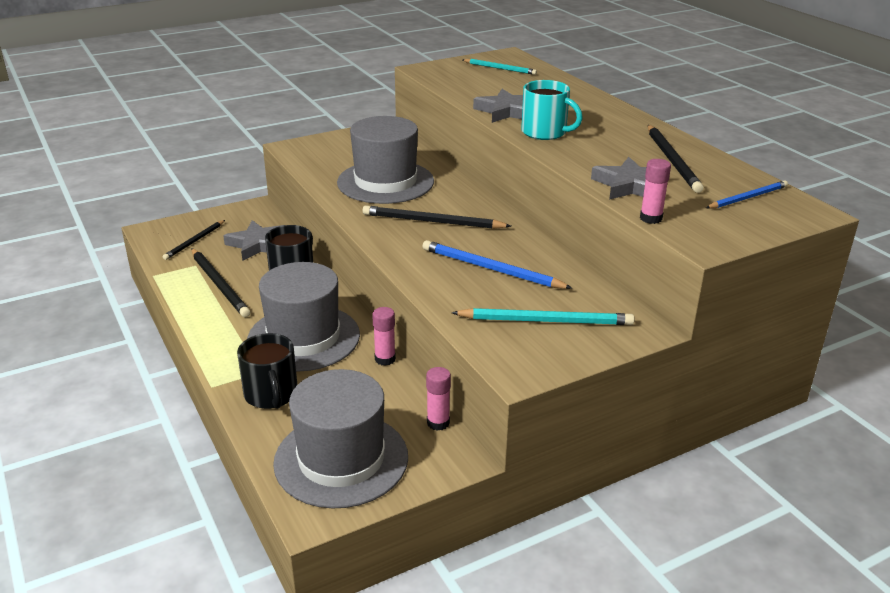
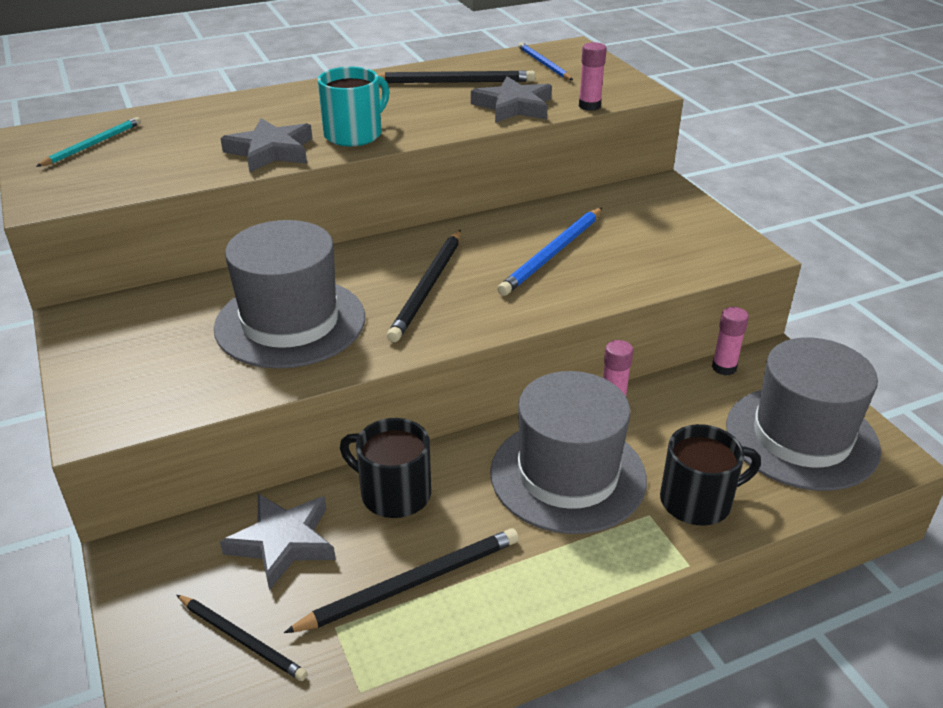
camera: 85 degrees left, 5 degrees up
(546, 321) = (657, 231): turquoise pencil -> none

